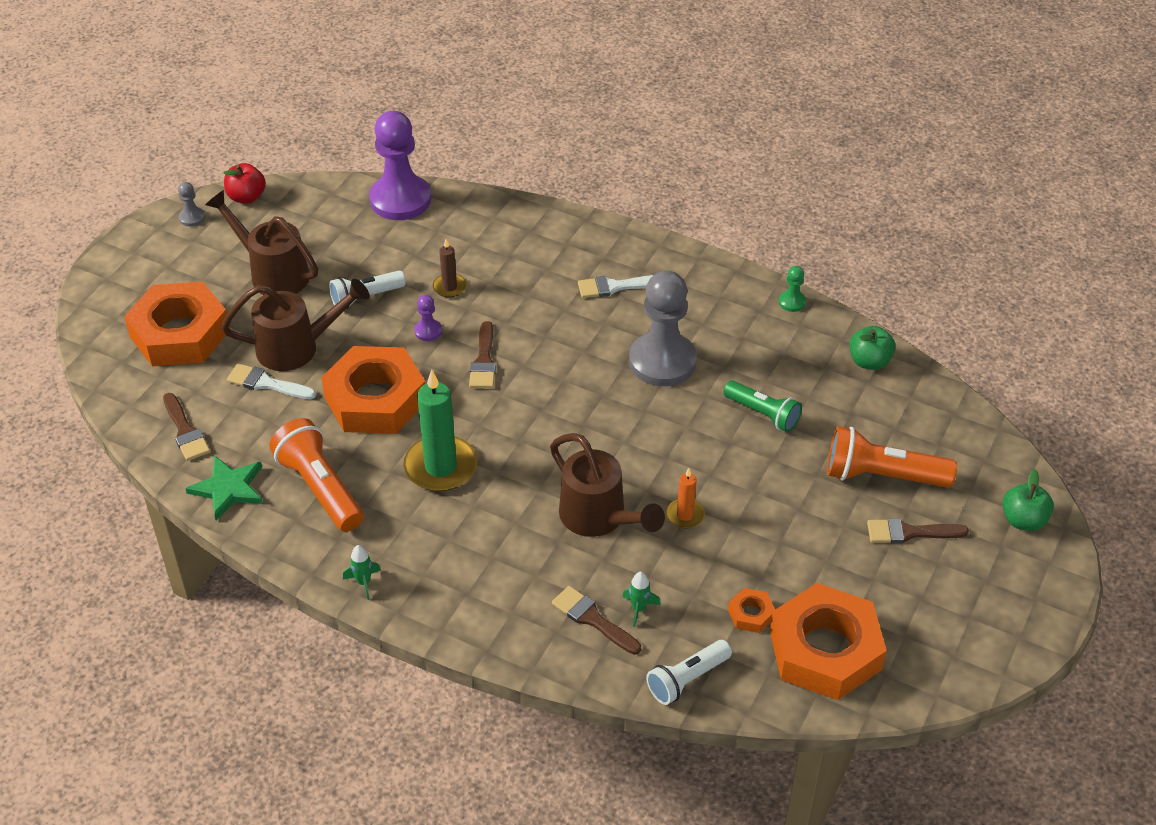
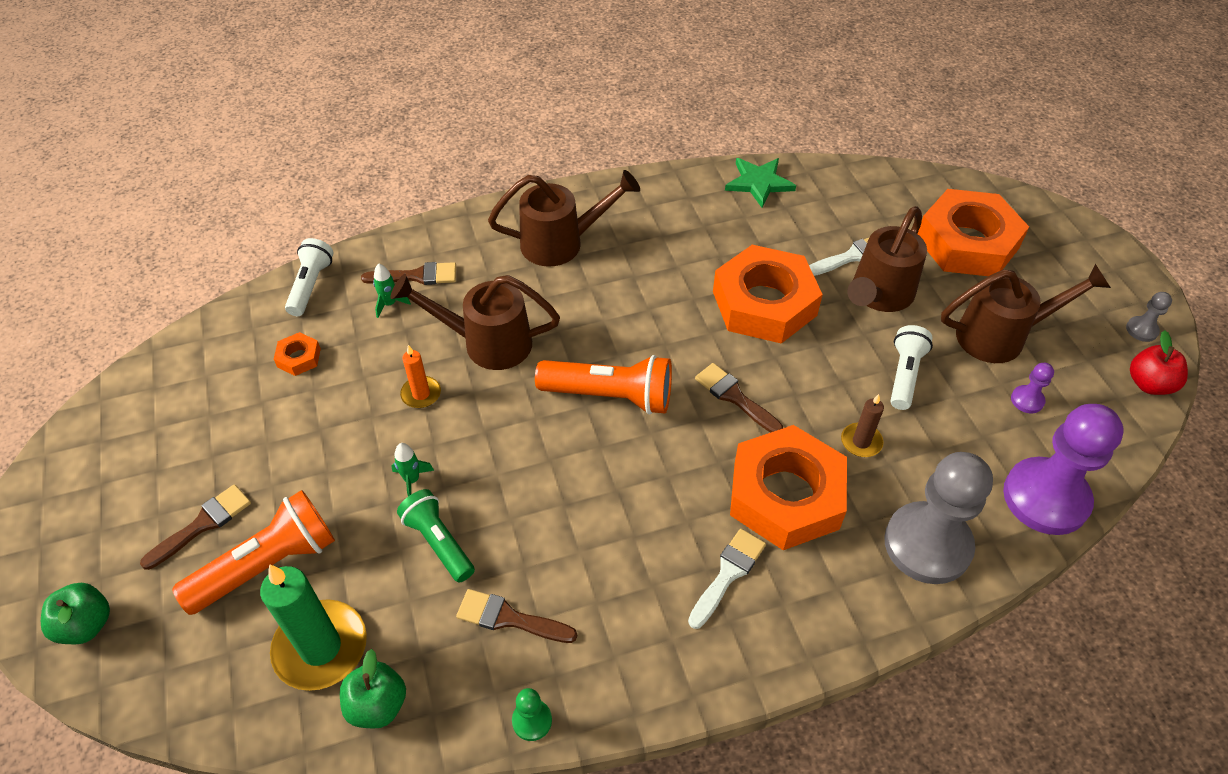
camera: 135 degrees right, 5 degrees up
(185, 431) = (843, 192): brown brush -> brown brush (509, 618)
(320, 488) = (705, 223): orange flashlight -> orange flashlight (610, 396)
(364, 582) = (595, 195): green rocket -> green rocket (412, 480)
(428, 331) = (813, 386): purple pawn -> purple pawn (1027, 400)
(440, 467) = (648, 293): green candle -> green candle (320, 647)
(447, 559) = (561, 243): none -> brown watering can
(662, 361) = (587, 523): grey pawn -> grey pawn (927, 544)
(763, 414) = (438, 542): green flashlight -> green flashlight turned 60 degrees clockwise
(825, 650) = (217, 372): orange nut -> orange nut (785, 495)

